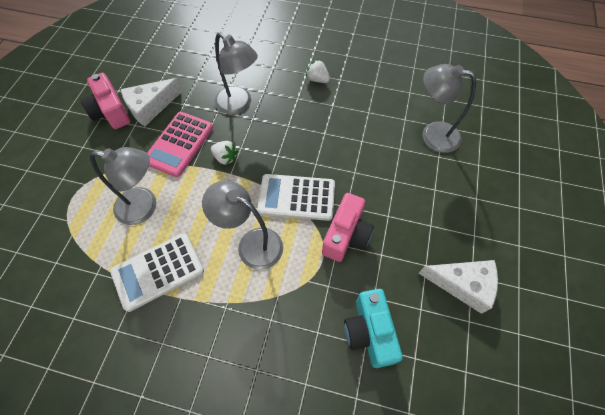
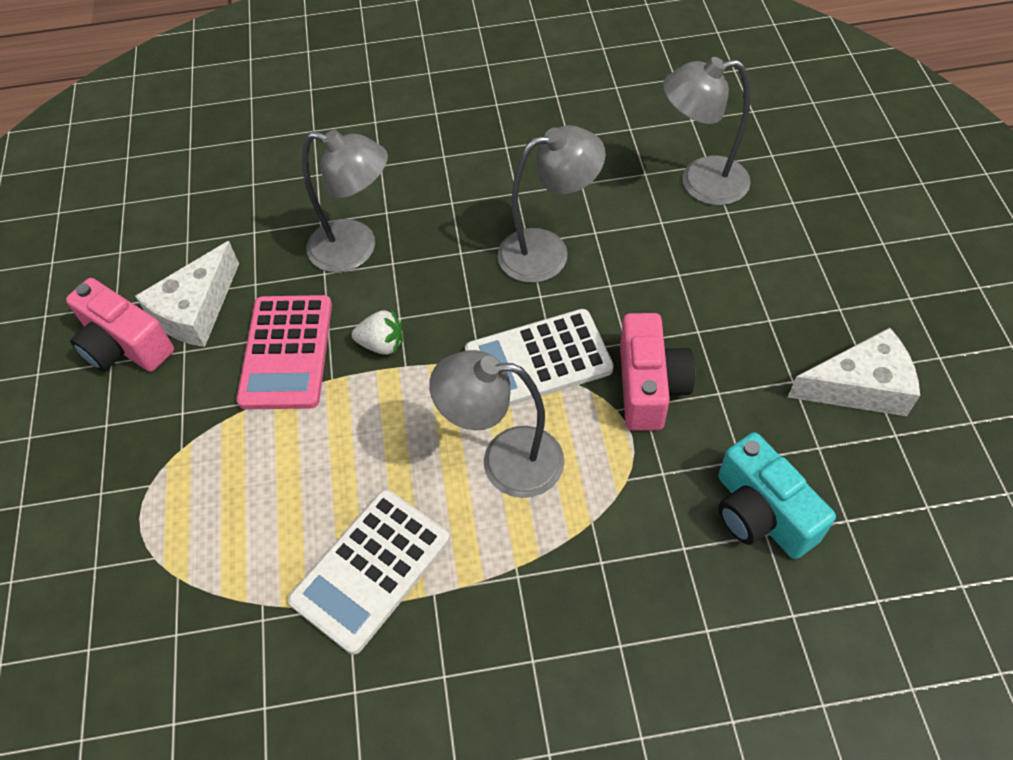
camera: 20 degrees left, 5 degrees down
(145, 207) = (285, 478): grey lamp -> grey lamp (548, 251)
(317, 79) = (468, 160): white strawberry -> none

